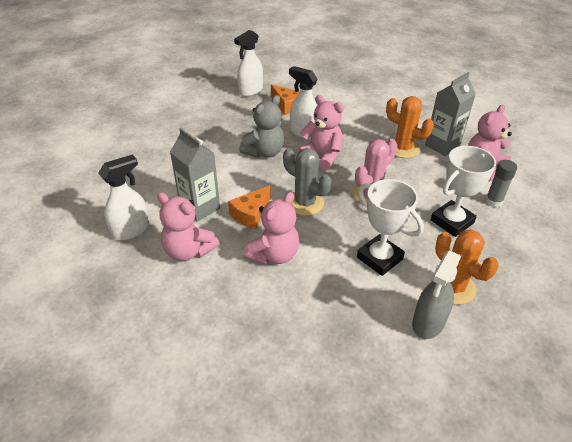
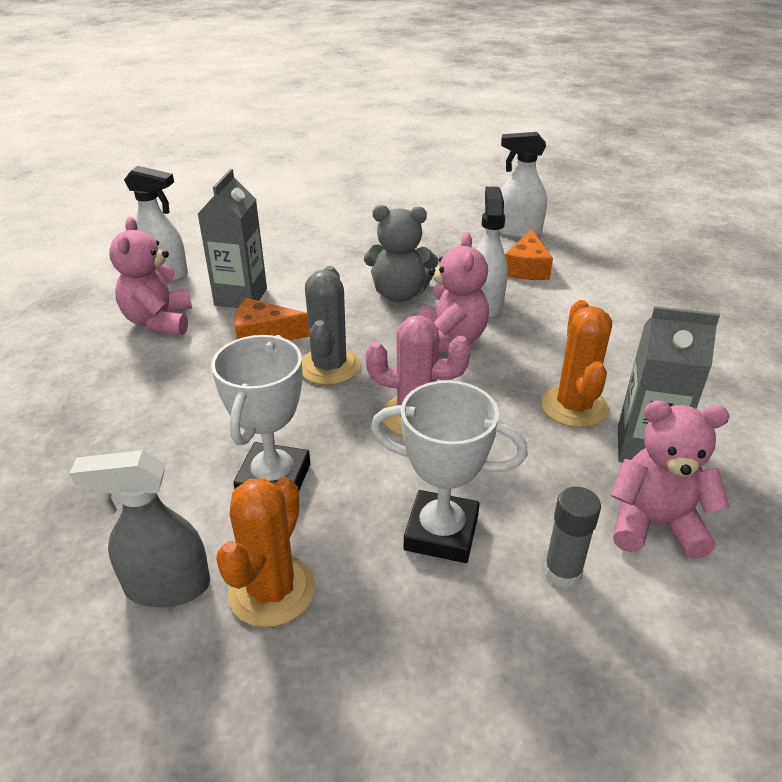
camera: 55 degrees right, 5 degrees down
(274, 255) = (202, 383): pink teddy bear -> none

